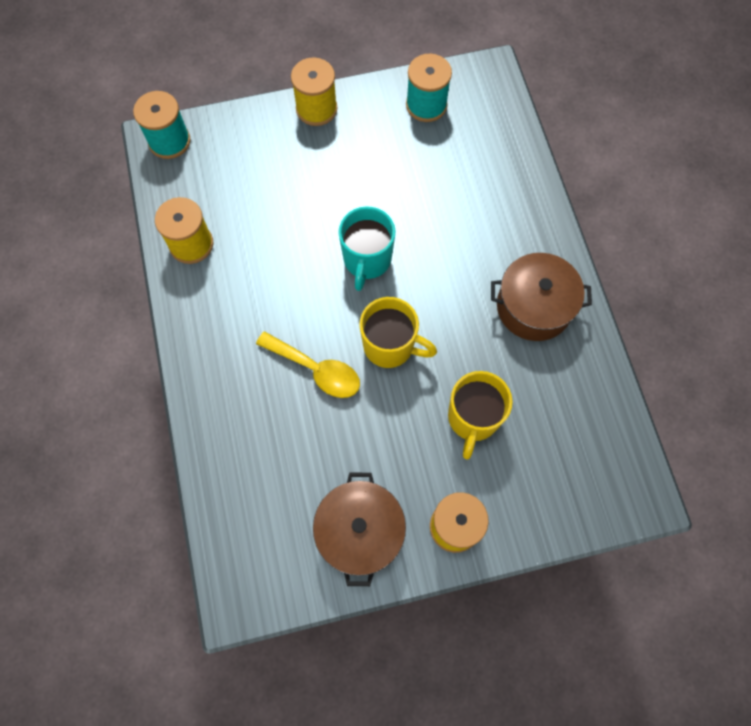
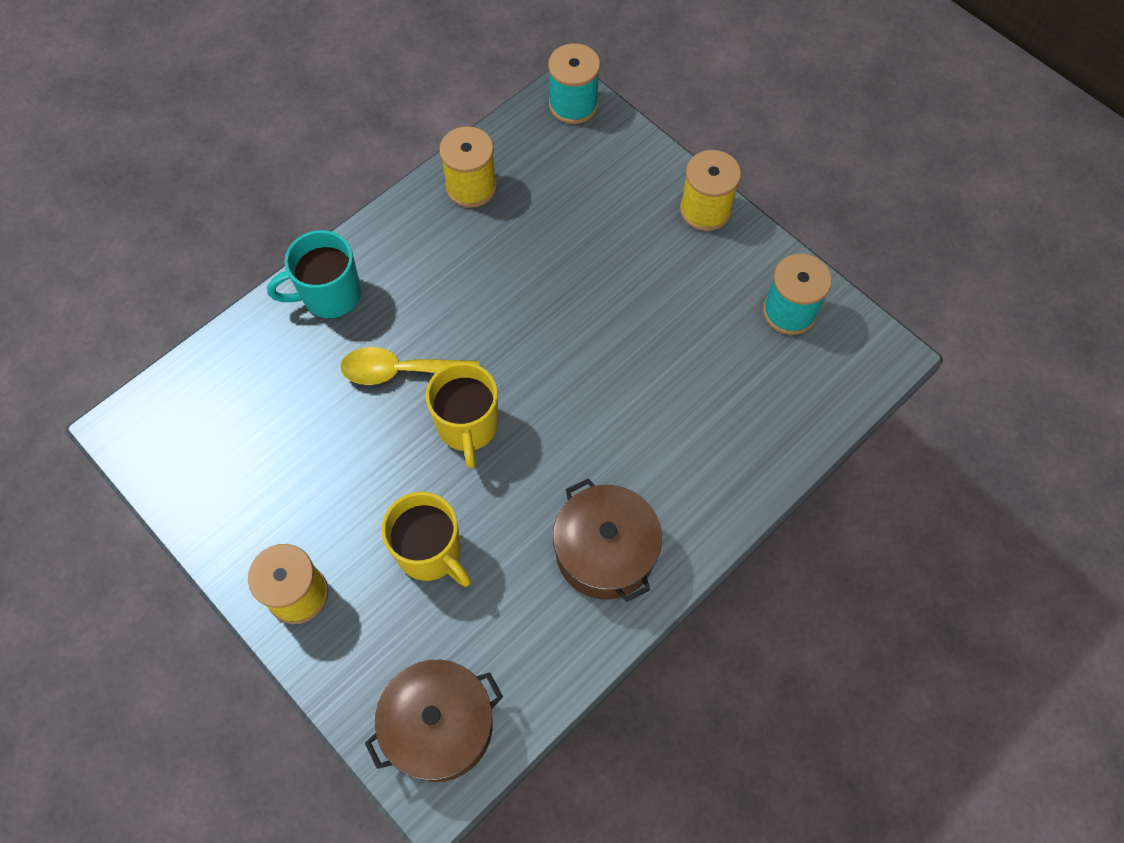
camera: 60 degrees right, 5 degrees down
(316, 370) = (400, 371): yellow spoon -> yellow spoon turned 90 degrees clockwise
(360, 532) = (246, 503): brown pot -> brown pot (439, 726)
(367, 260) = (554, 352): turquoise mug -> turquoise mug (329, 295)
(473, 418) = (430, 552): yellow mug -> yellow mug turned 120 degrees counterclockwise

